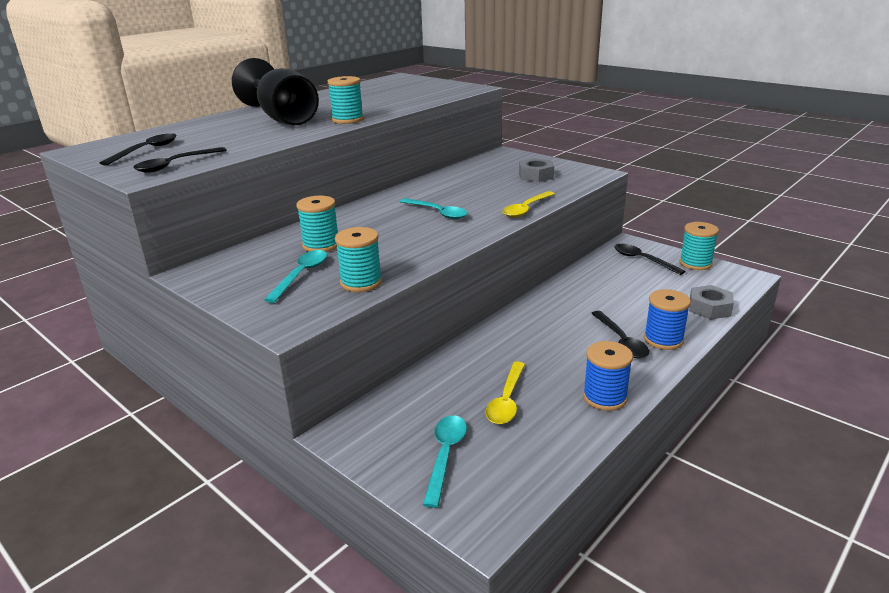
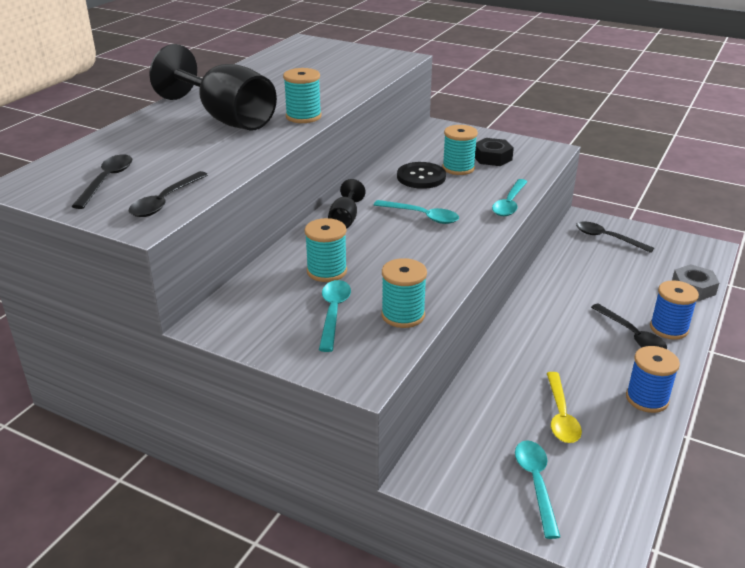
camera: 15 degrees left, 5 degrees up
(367, 210) = (345, 219): none -> black goblet
(459, 186) = (421, 177): none -> black button
(526, 209) = (509, 203): yellow spoon -> turquoise spoon
(536, 176) = (492, 157): grey nut -> black nut
(695, 263) = (658, 237): turquoise spool -> turquoise spool (458, 168)

